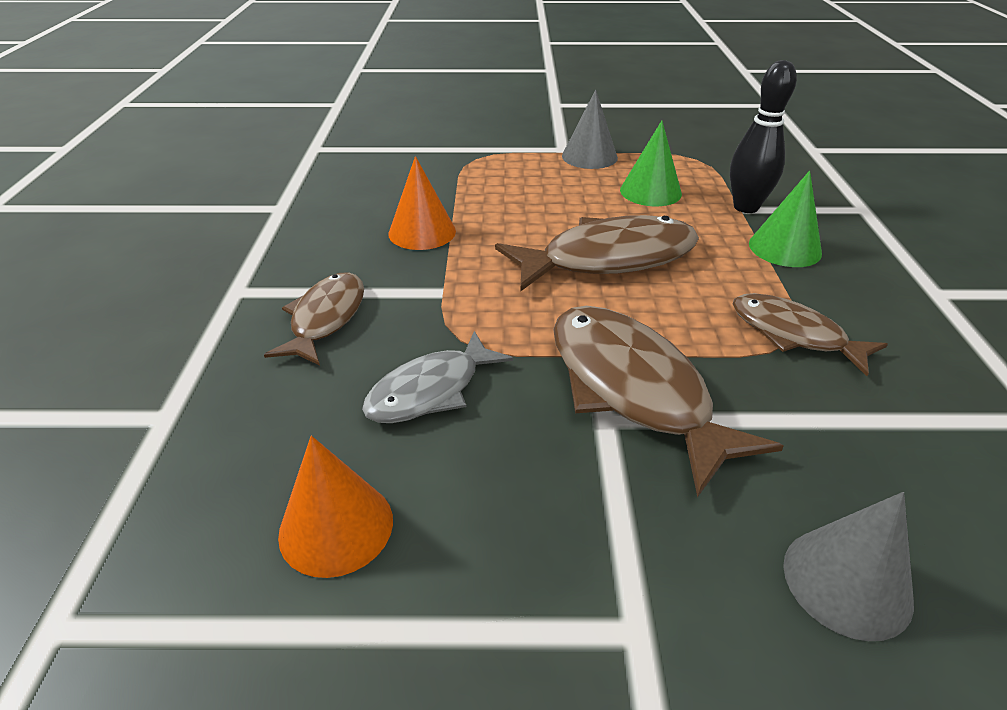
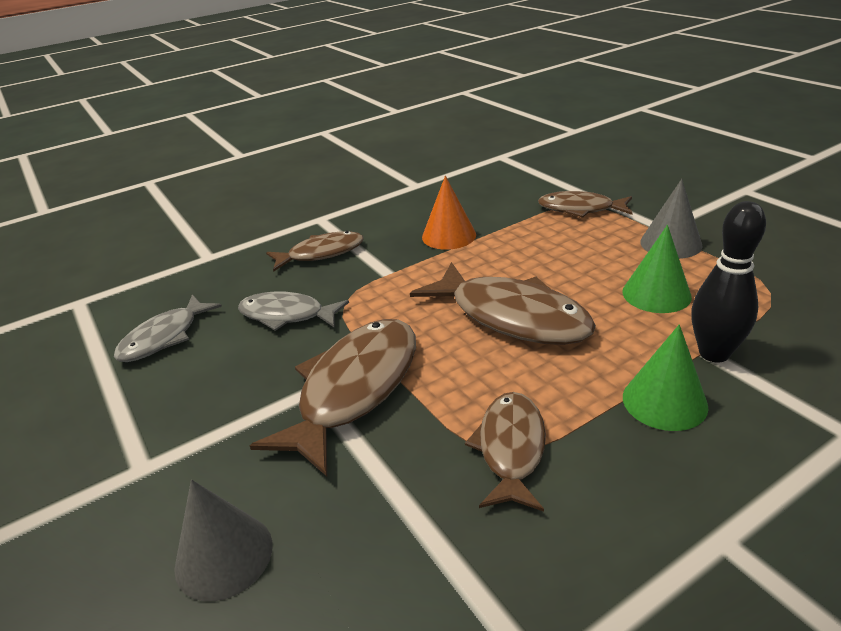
camera: 60 degrees right, 5 degrees down
(336, 526) = (164, 337): orange cone -> grey fish
(481, 161) = (580, 209): none -> brown fish

